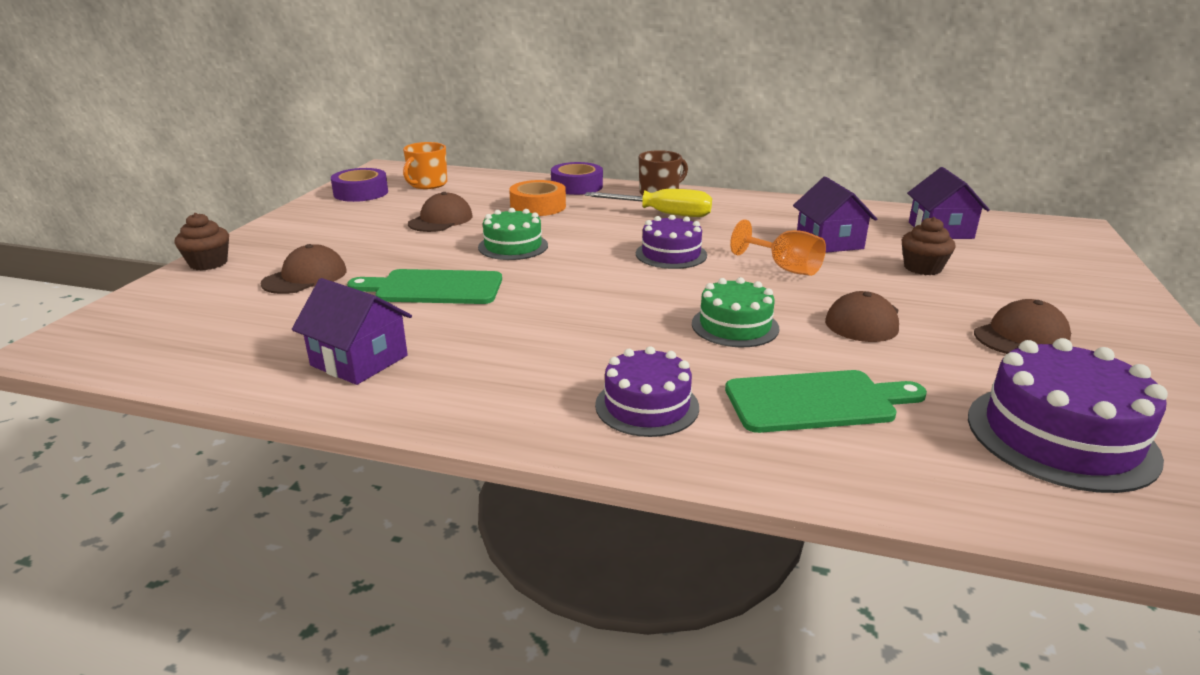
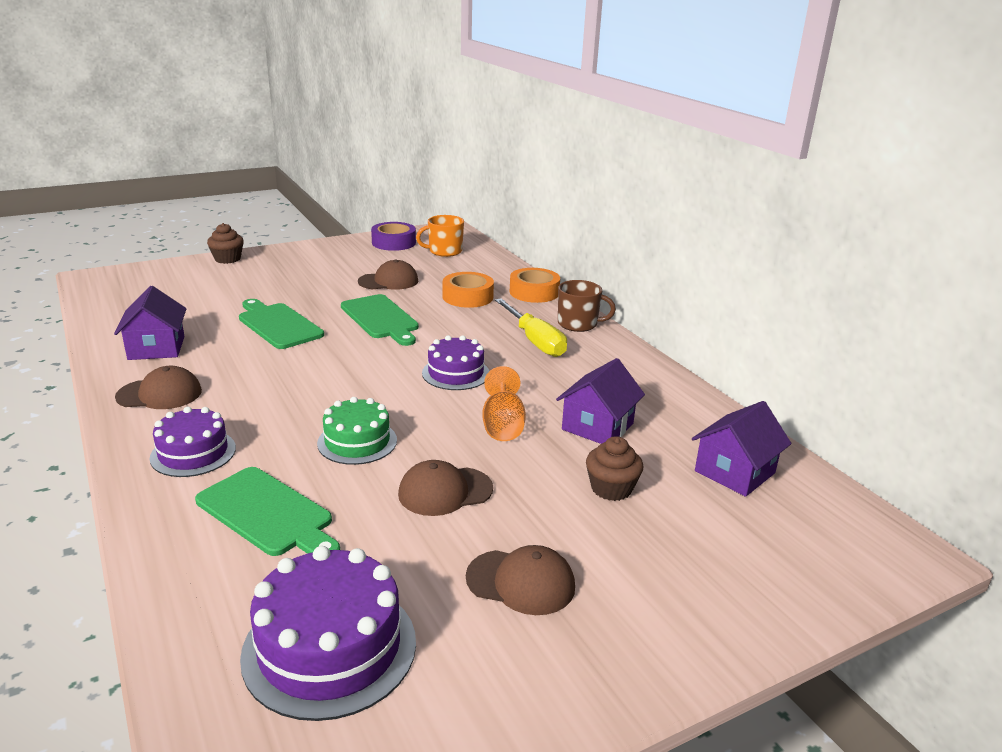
camera: 45 degrees right, 0 degrees up
(305, 277) = (244, 287): brown cap -> brown cap (159, 394)
(513, 246) = (381, 319): green cake -> green cutting board
(577, 186) = (534, 292): purple tape -> orange tape

